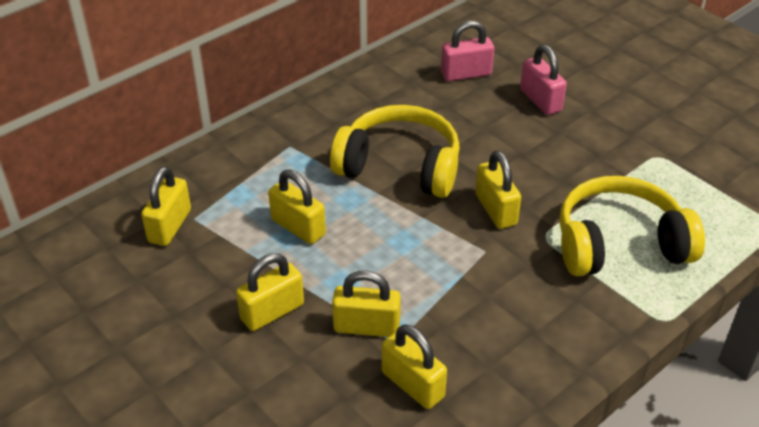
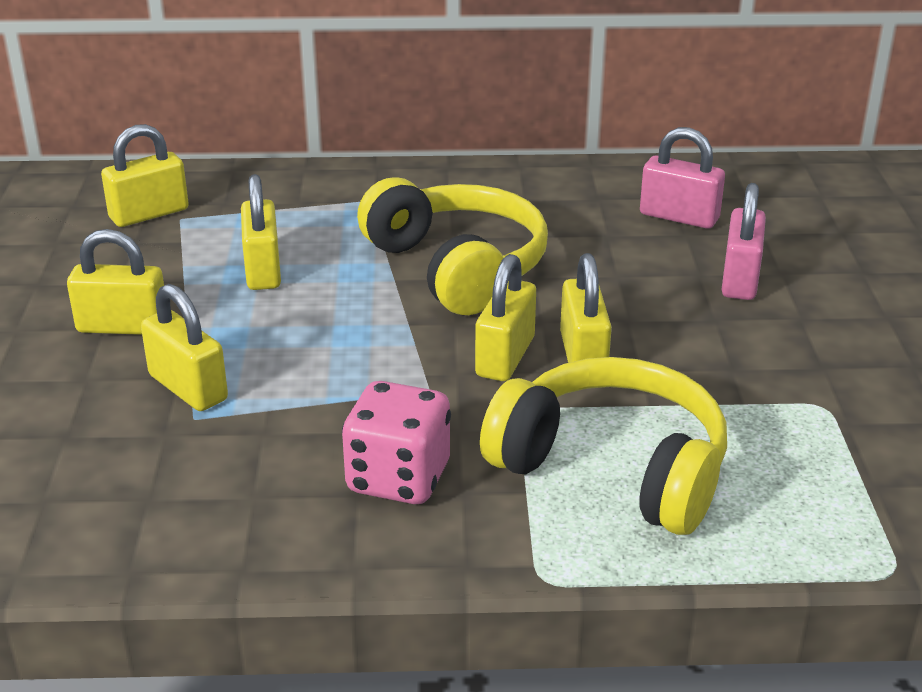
camera: 40 degrees right, 10 degrees down
(413, 384) = (148, 464): yellow padlock -> yellow padlock (583, 356)
(540, 310) = (398, 478): none -> pink dice

